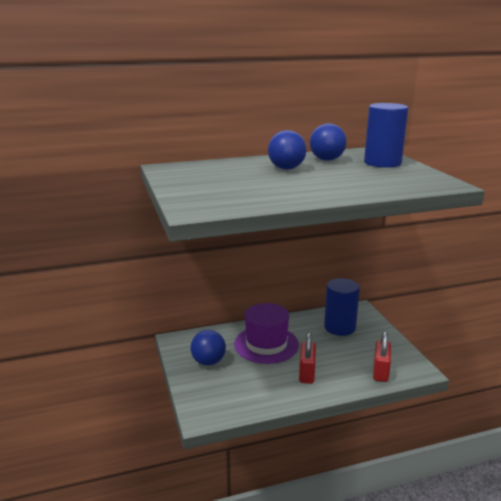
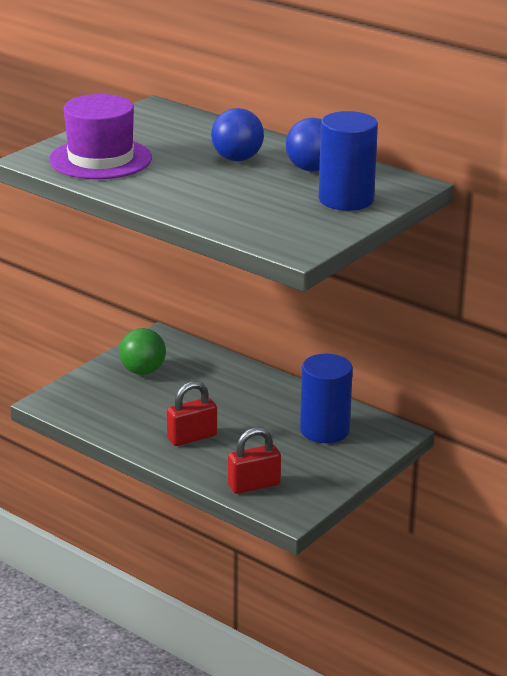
camera: 55 degrees right, 5 degrees up
(208, 362) = (143, 371): blue ball -> green ball
(266, 344) = (220, 393): purple hat -> purple hat (100, 159)

